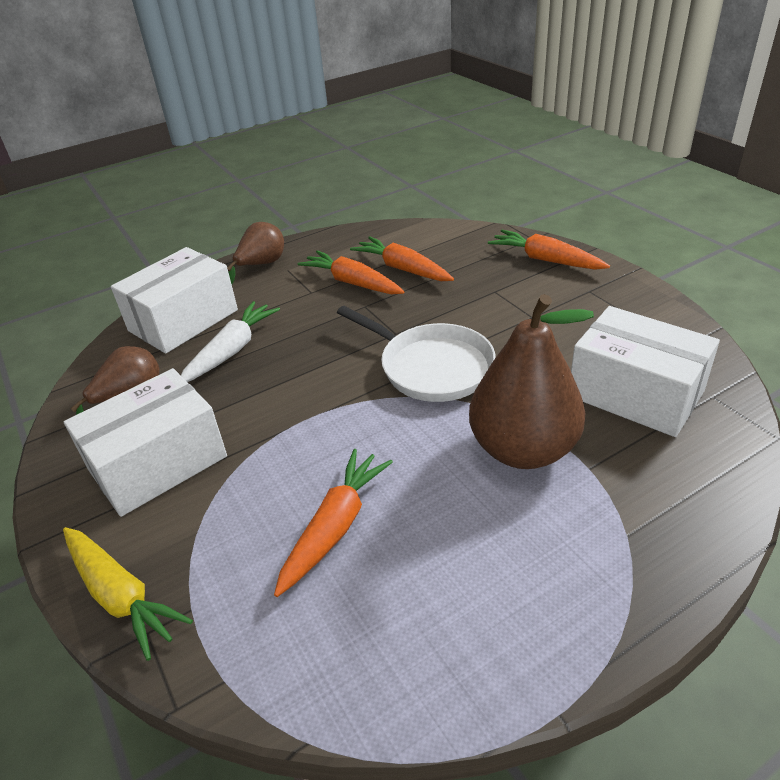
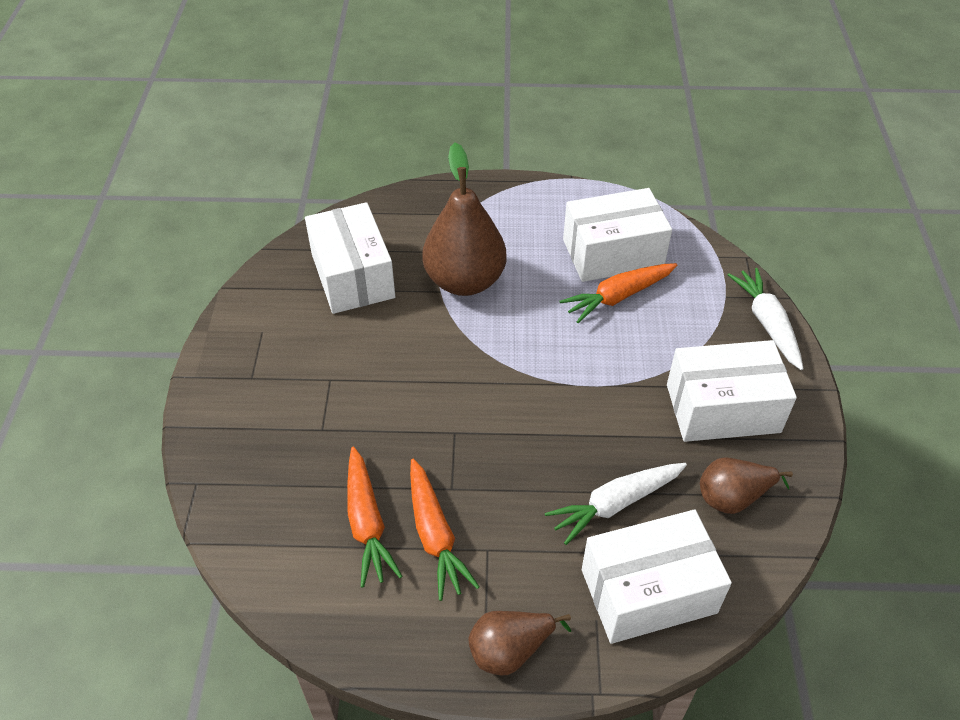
camera: 150 degrees left, 10 degrees up
(121, 595) = (767, 323): yellow carrot -> white carrot
(383, 590) = (612, 253): none -> white box
(431, 367) = (459, 377): white pan -> none
(546, 260) = (230, 440): orange carrot -> none

